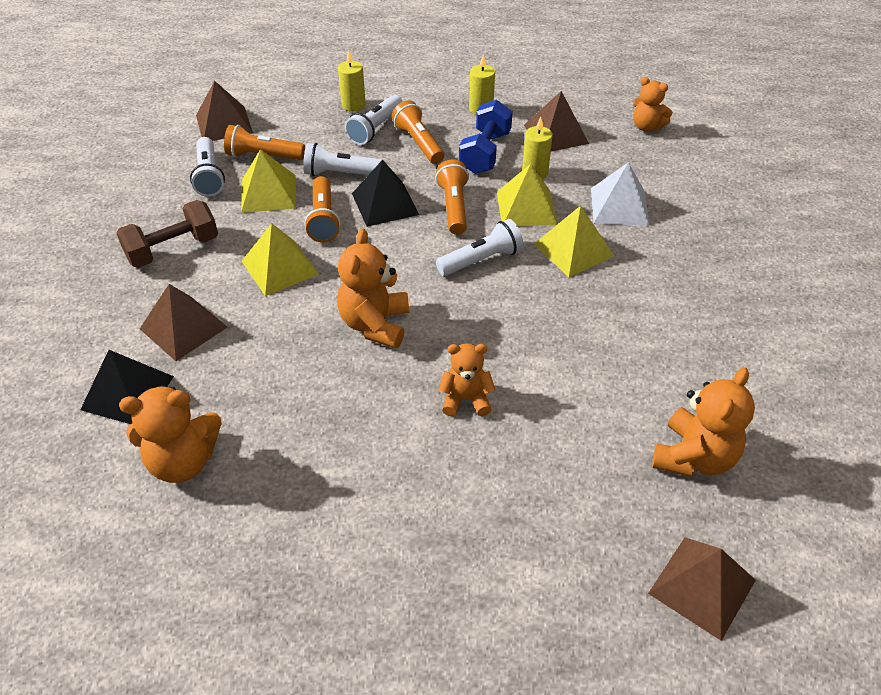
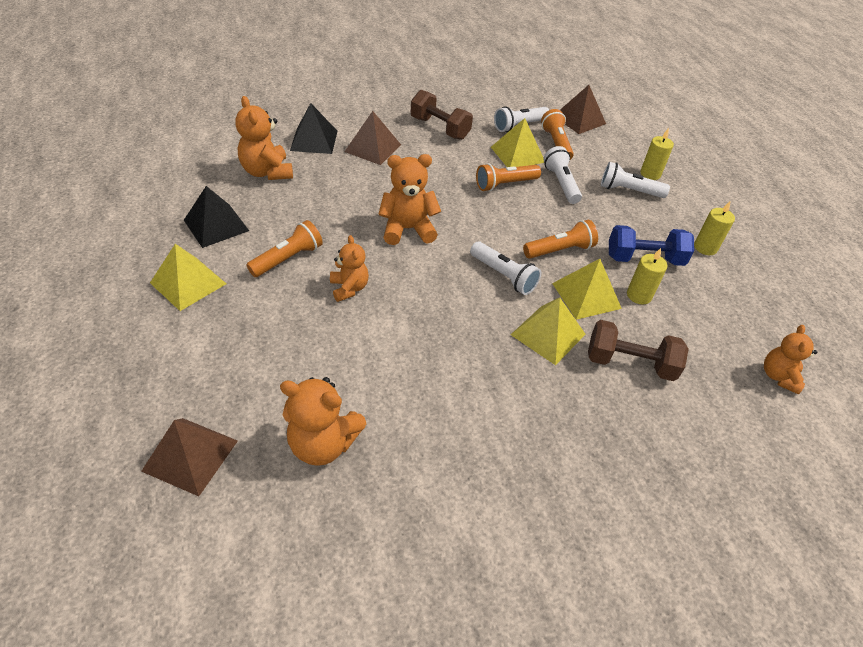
camera: 70 degrees right, 0 degrees up
(280, 267) = (445, 175): yellow pyramid -> yellow pyramid (188, 283)
(385, 203) = (540, 211): black pyramid -> black pyramid (216, 225)
(419, 143) = (628, 217): orange flashlight -> orange flashlight (288, 259)
(555, 134) = (708, 304): brown pyramid -> none
(619, 206) = (629, 363): white pyramid -> brown dumbbell

